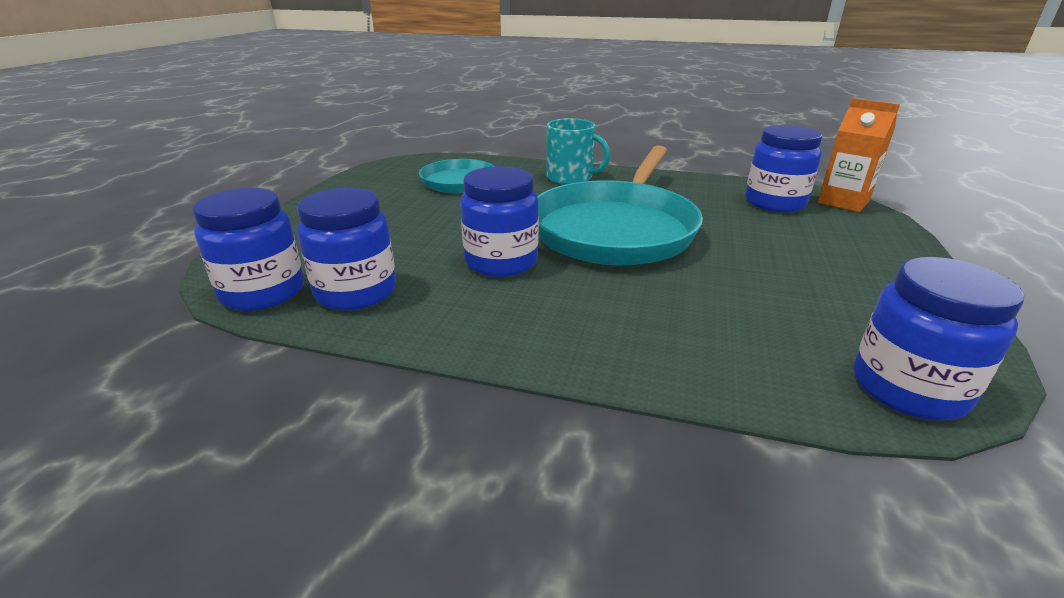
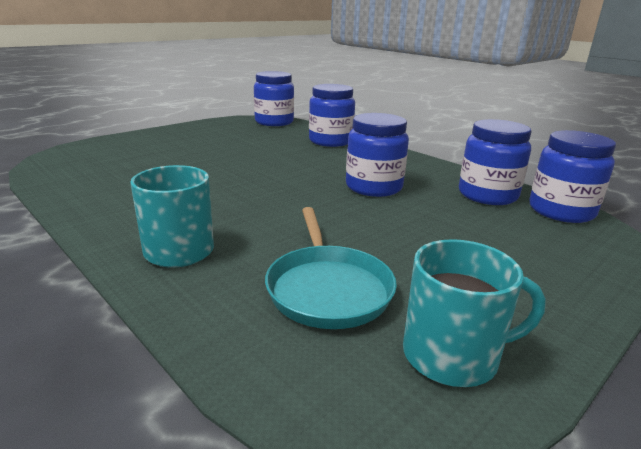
camera: 150 degrees left, 5 degrees down
(383, 178) = (452, 355): none -> turquoise mug
(615, 229) = (258, 185): turquoise pan -> none
(774, 203) = (96, 169): blue jar -> blue jar (330, 141)
(843, 202) = (55, 157): orange carton -> none

